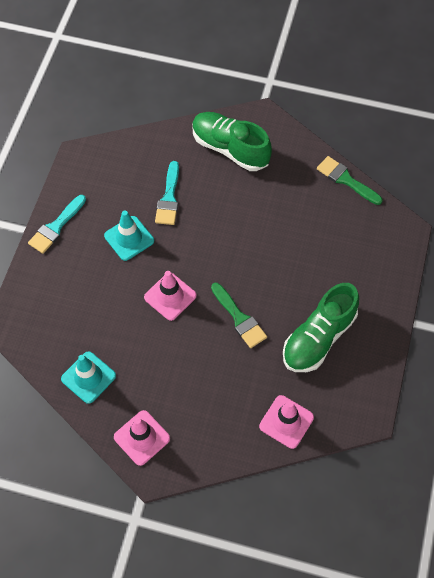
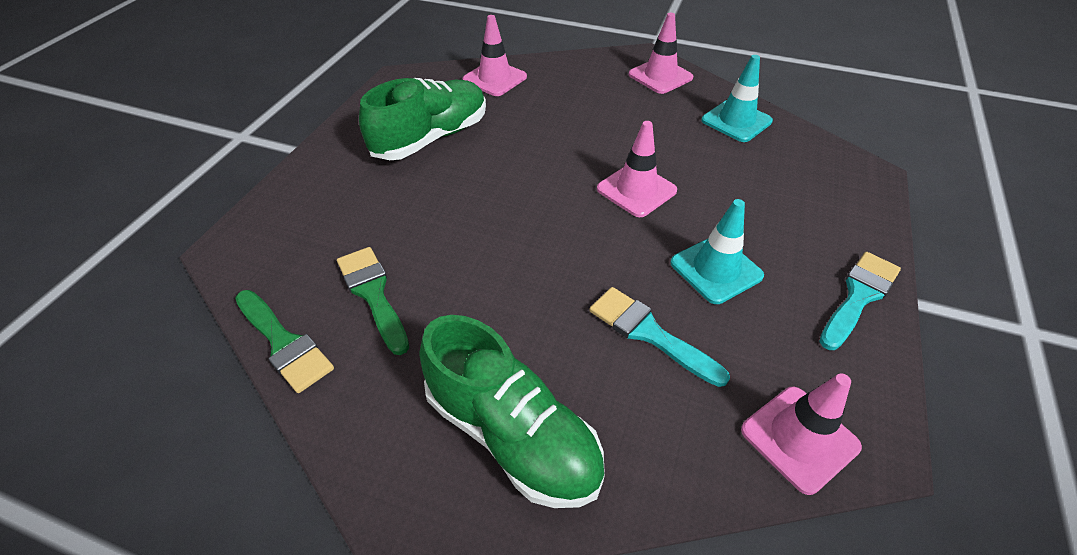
camera: 175 degrees left, 15 degrees down
(109, 156) = (799, 438): none -> pink traffic cone
(169, 198) = (649, 333): turquoise brush -> turquoise brush turned 60 degrees counterclockwise
(239, 318) = (535, 162): green brush -> green brush (373, 294)

